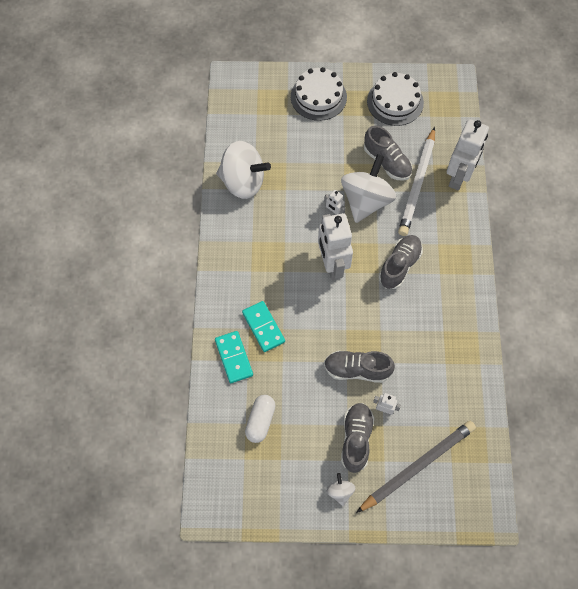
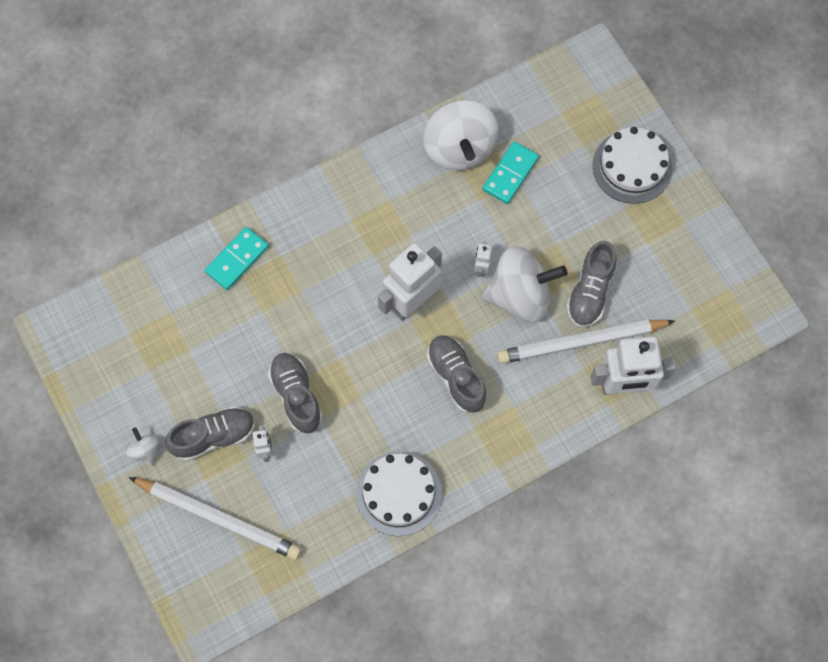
camera: 60 degrees right, 5 degrees up
(260, 421) = (180, 326): white capsule -> none
(263, 327) = (290, 270): turquoise domino -> turquoise domino (510, 174)
(340, 492) = (145, 450): white spinning top -> white spinning top turned 75 degrees counterclockwise
(395, 102) = (684, 257): white cake -> white cake (398, 493)
(399, 266) = (456, 377): grey shoe -> grey shoe turned 120 degrees counterclockwise
(418, 466) = (219, 518): grey pencil -> white pencil

